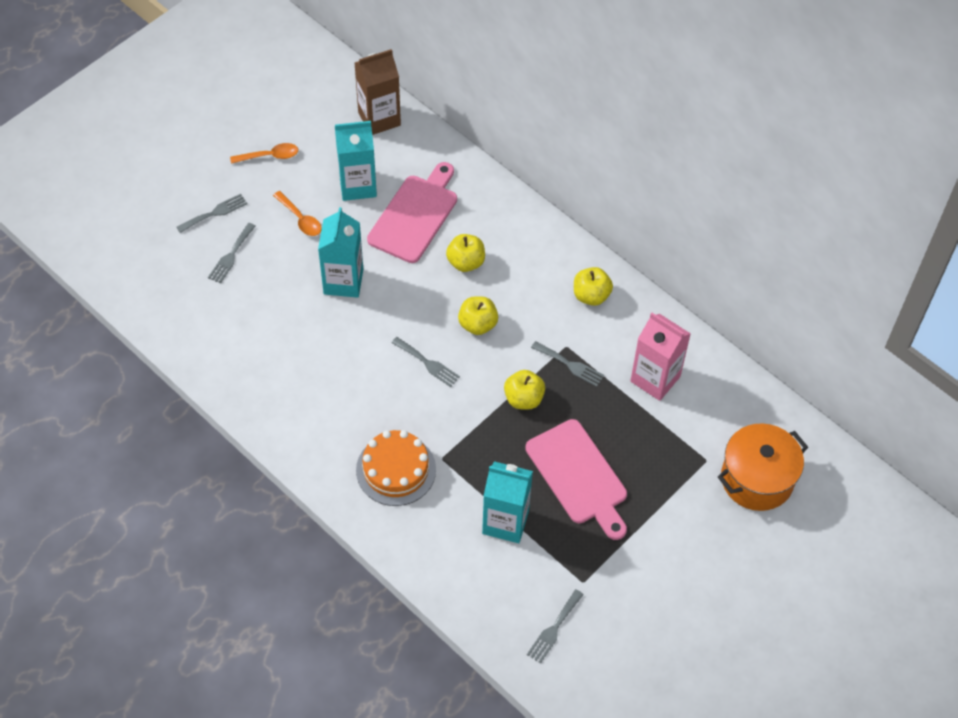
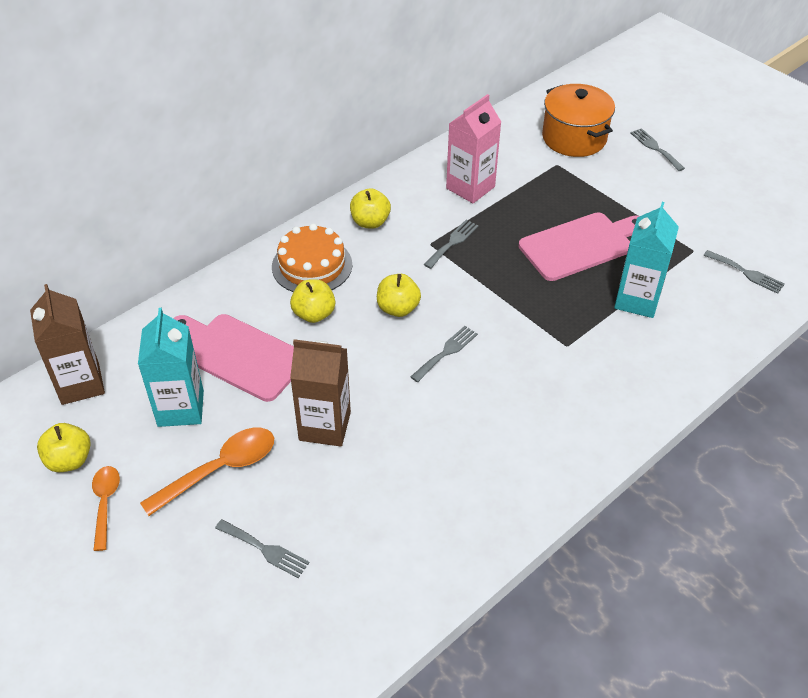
camera: 85 degrees left, 10 degrees down
(215, 213) = (188, 570): grey fork -> grey fork (655, 148)
(300, 219) = (220, 469): orange spoon -> orange spoon, size x1.58
(343, 281) = (325, 426): turquoise carton -> brown carton
(396, 470) = (584, 384): orange cake -> orange cake (312, 265)
(523, 399) = (492, 278): yellow apple -> yellow apple (69, 460)

